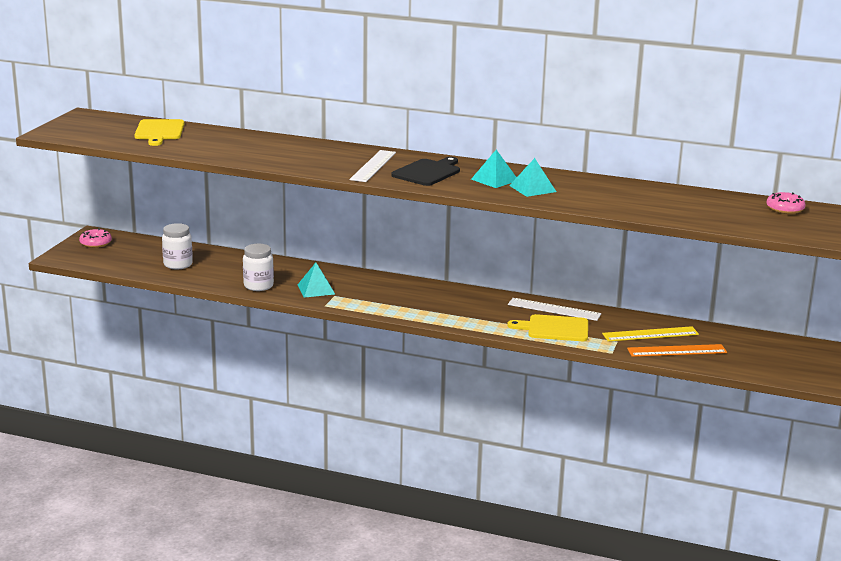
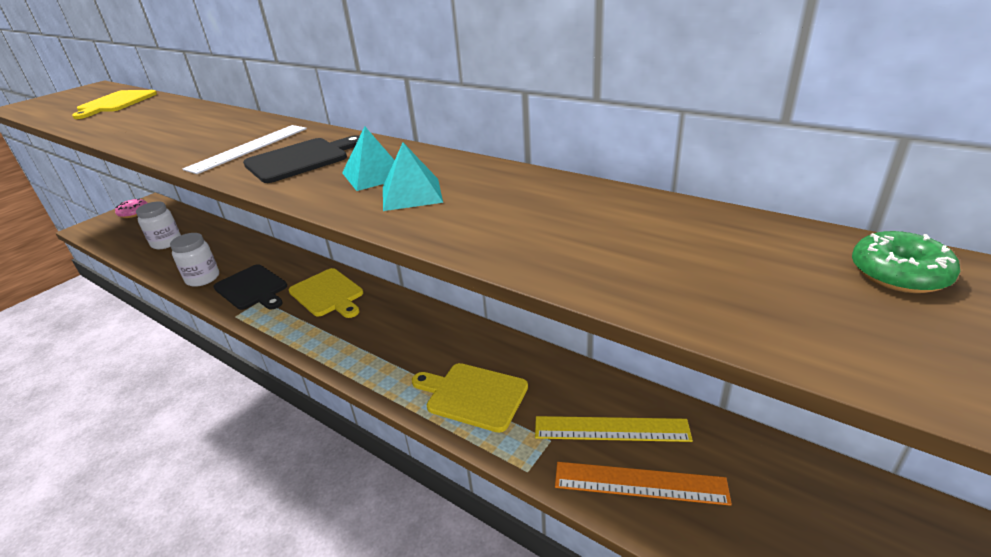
camera: 20 degrees right, 10 degrees up
(316, 289) = (252, 288): turquoise pyramid -> black cutting board
(389, 288) = (328, 294): none -> yellow cutting board
(554, 309) = (496, 353): white ruler -> none
(785, 209) = (898, 274): pink donut -> green donut

